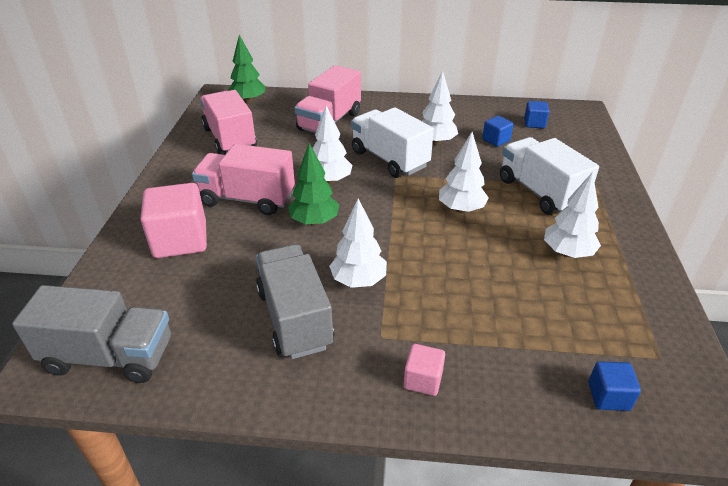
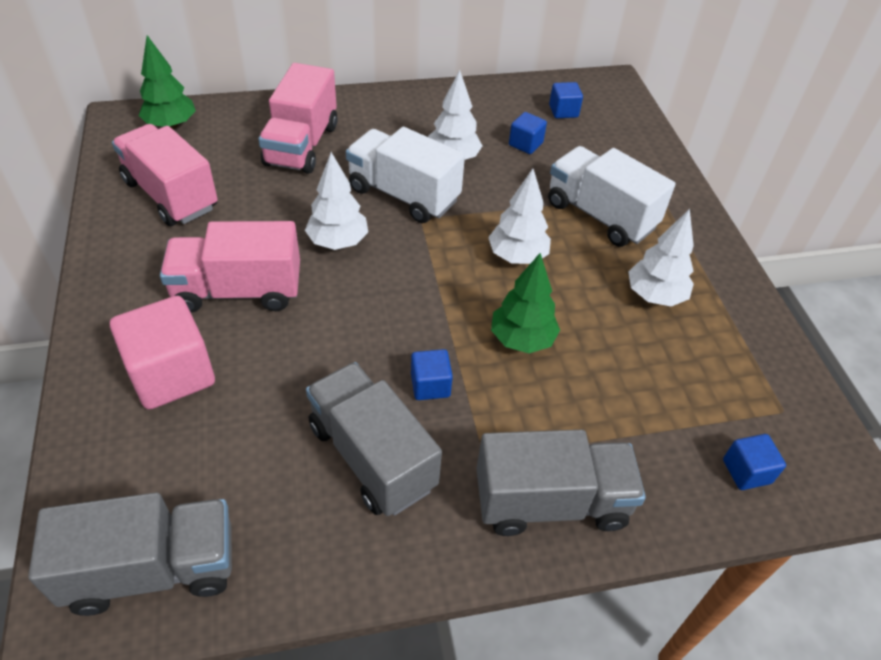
camera: 20 degrees left, 10 degrees up
(314, 221) = (342, 309): green tree -> green tree (522, 339)
(358, 281) = (430, 385): white tree -> blue cube
(423, 380) = (551, 501): pink cube -> grey truck

